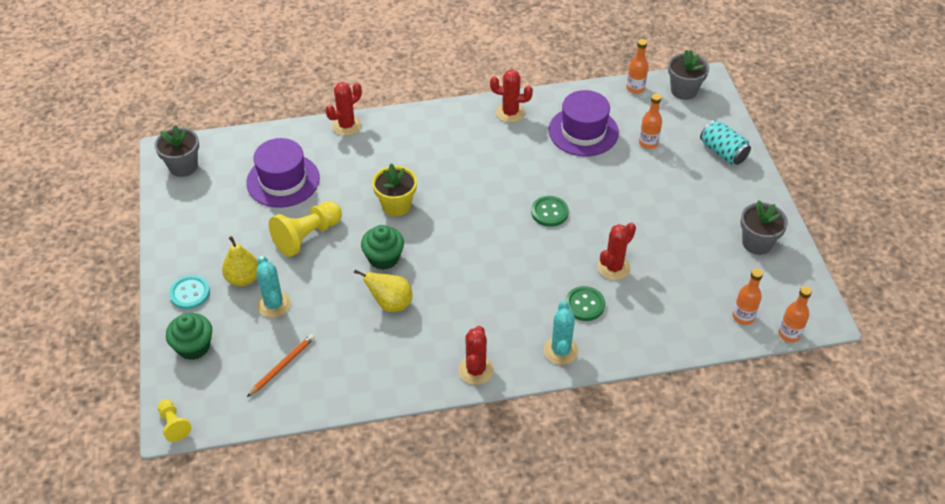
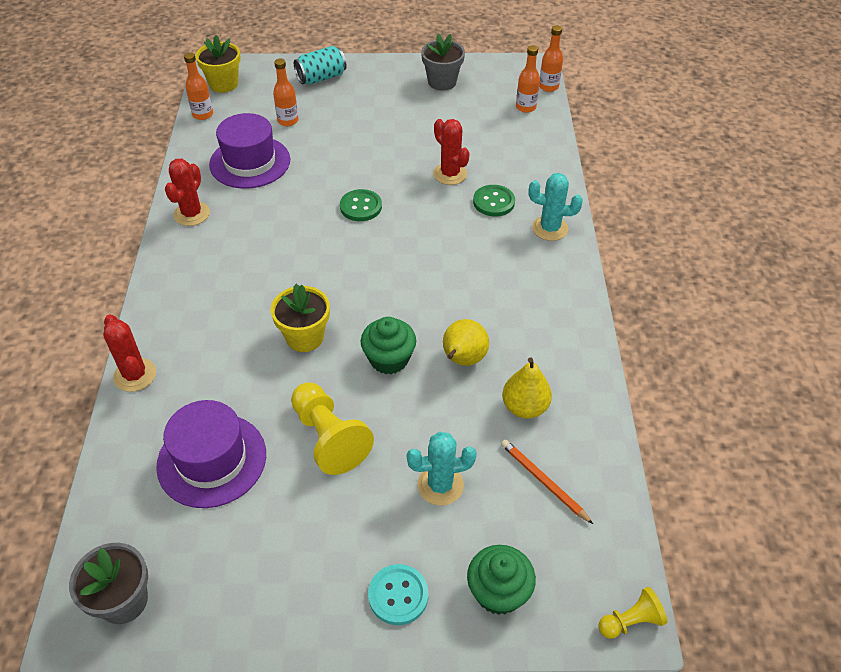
camera: 80 degrees left, 0 degrees up
(243, 278) = (386, 521): yellow pear -> yellow pear (524, 407)
(475, 370) = (568, 296): red cactus -> none
(684, 90) = (223, 84): grey flower pot -> yellow flower pot

